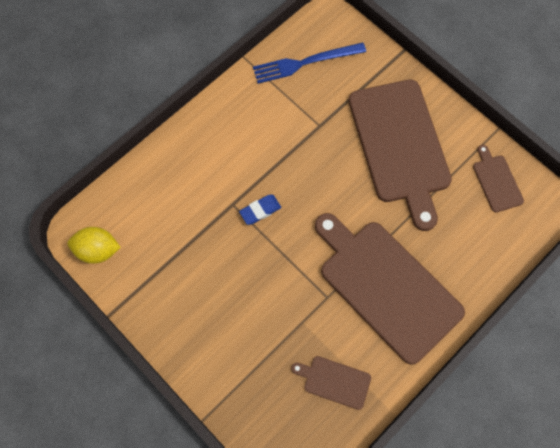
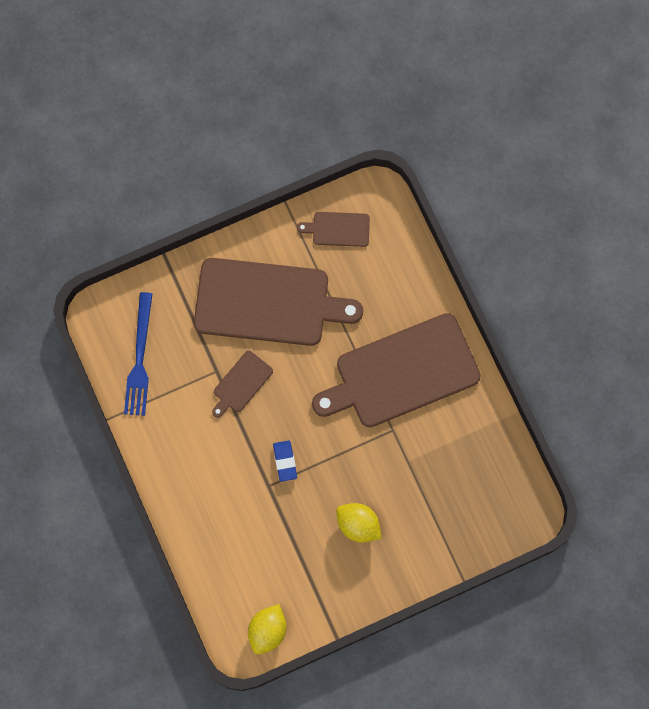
camera: 70 degrees left, 5 degrees up
(223, 297) = (358, 525): none -> yellow lemon
(334, 381) = (470, 453): brown cutting board -> brown cutting board (241, 383)

